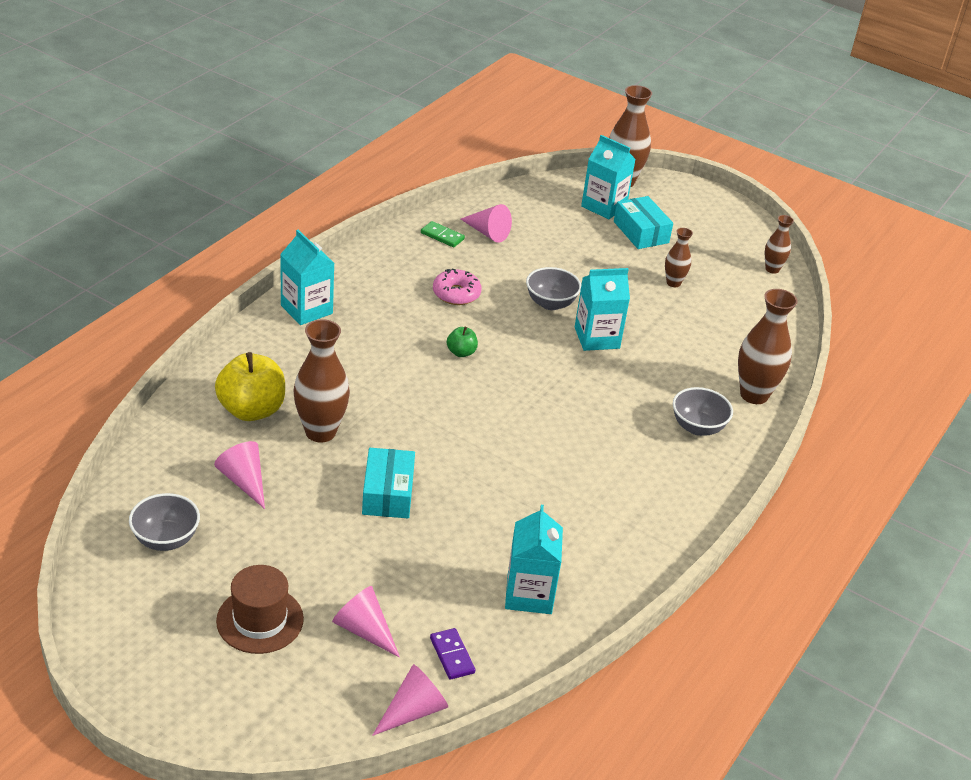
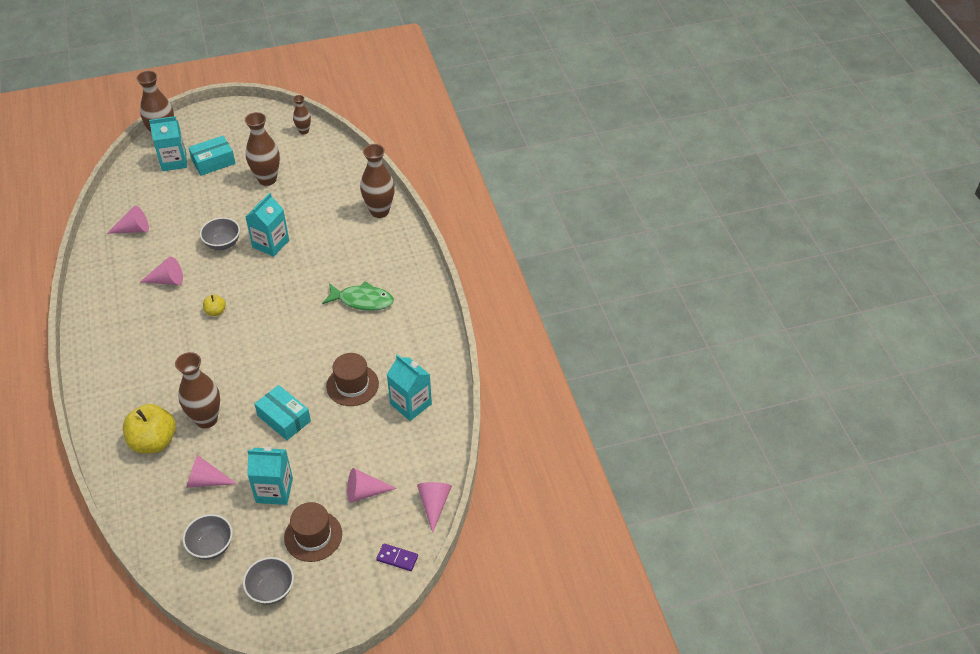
camera: 45 degrees left, 10 degrees up
(306, 309) = (99, 360): turquoise carton -> turquoise carton (274, 490)
(442, 236) = (112, 252): green domino -> none
(452, 655) = (416, 464): purple domino -> purple domino (397, 558)
(456, 294) = (167, 280): pink donut -> pink cone
(461, 352) = (216, 311): green apple -> yellow apple
(495, 524) = (352, 385): none -> brown hat
(617, 458) = (362, 300): none -> green fish
(641, 232) = (213, 162): turquoise box -> turquoise box turned 45 degrees counterclockwise
(673, 283) = (267, 179): brown vase -> brown vase, size x1.80
(697, 427) = (376, 251): grey bowl -> grey bowl (271, 590)

